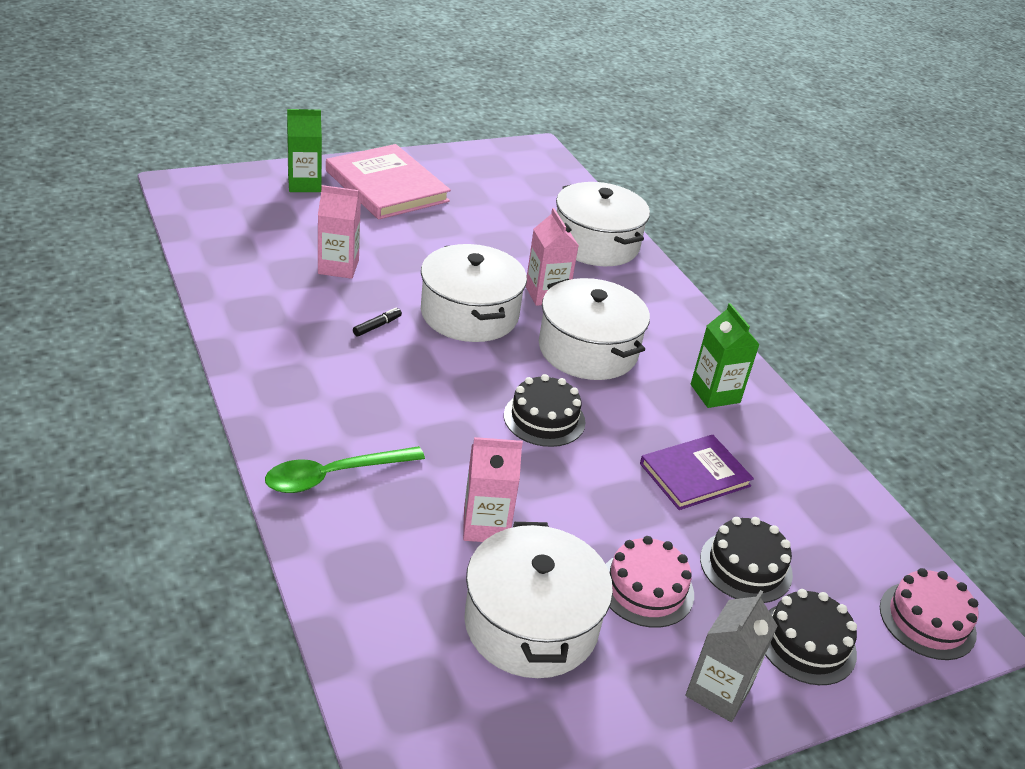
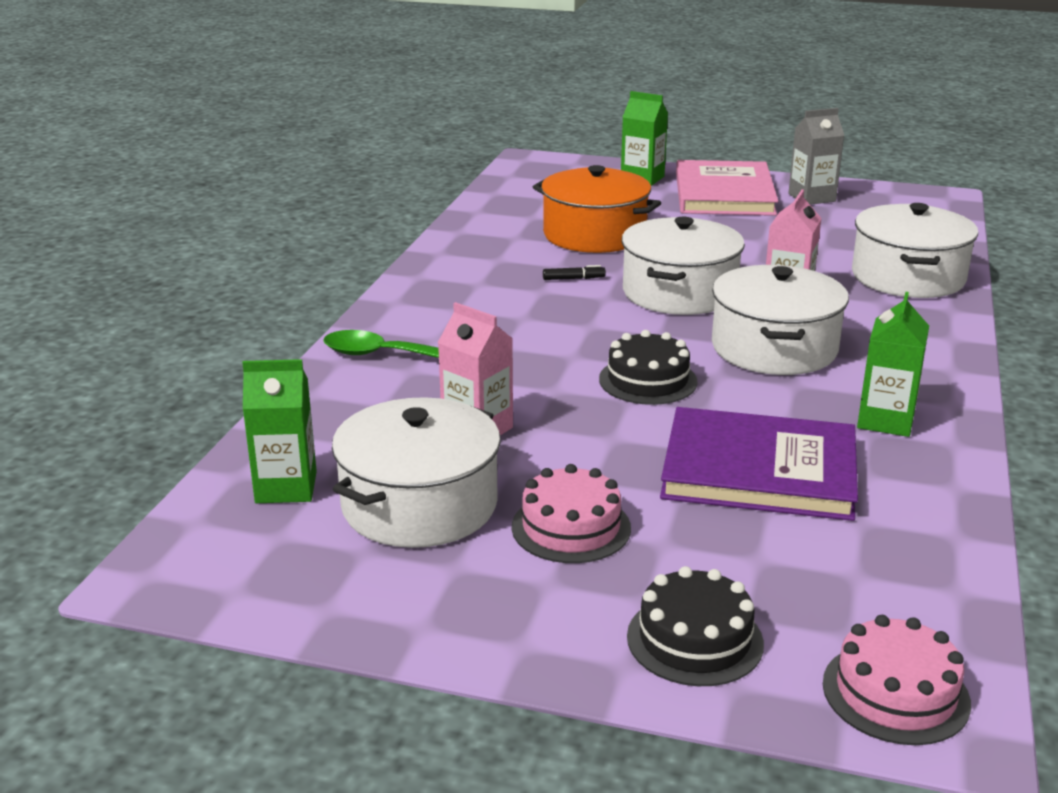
camera: 45 degrees right, 10 degrees down
(338, 267) = (594, 235): pink carton -> orange pot
(416, 662) = (286, 487): none -> green carton
(695, 475) = (759, 470): purple book -> purple book, size x1.58
(718, 691) = (532, 627): grey carton -> grey carton (811, 198)
(746, 566) = (712, 556): black cake -> none

